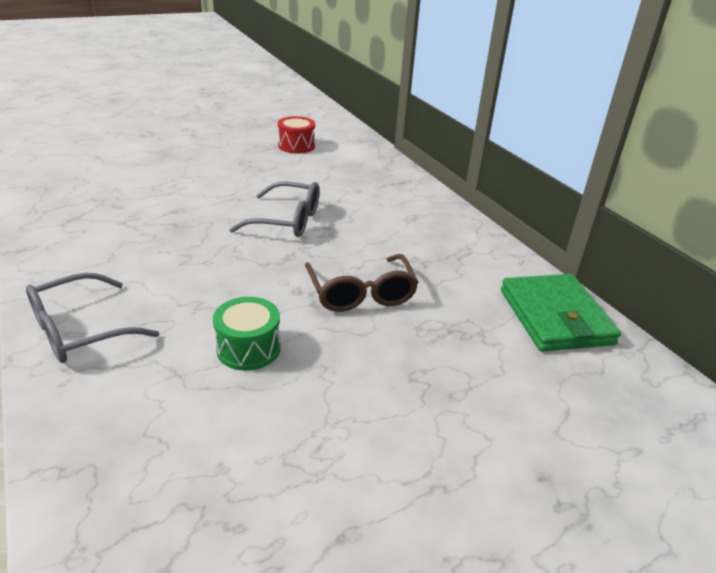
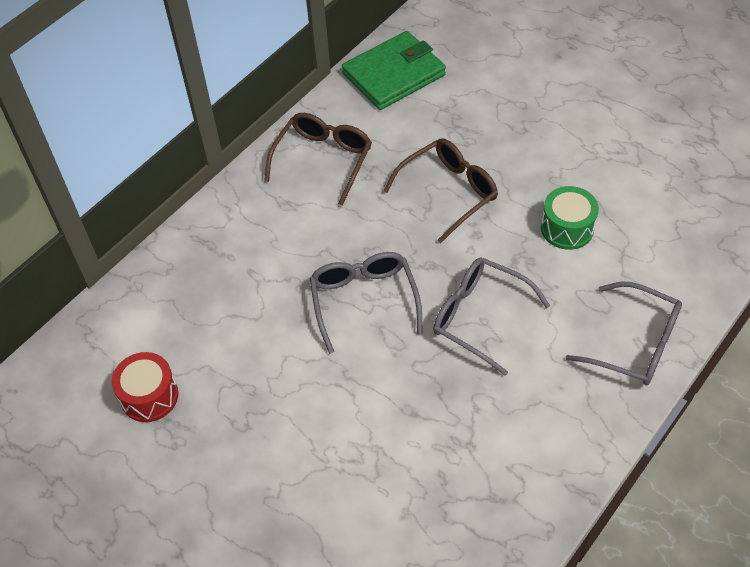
camera: 110 degrees left, 20 degrees up
(213, 262) = (480, 317): none -> grey glasses
(450, 244) = (323, 160): none -> brown glasses

